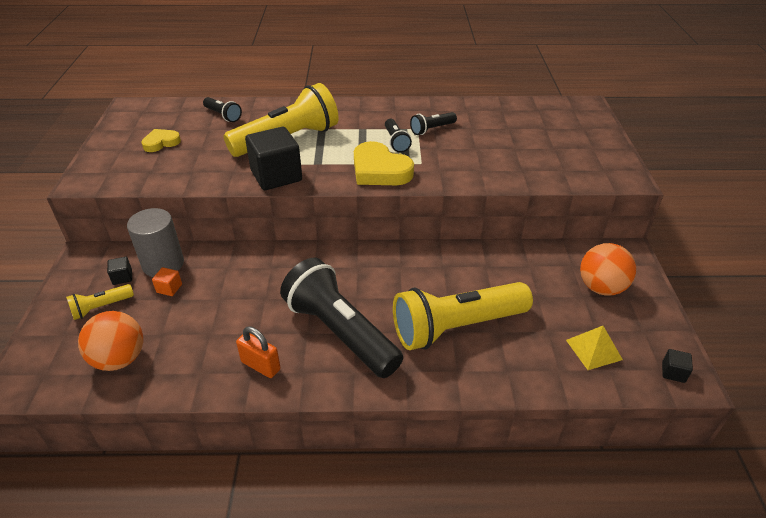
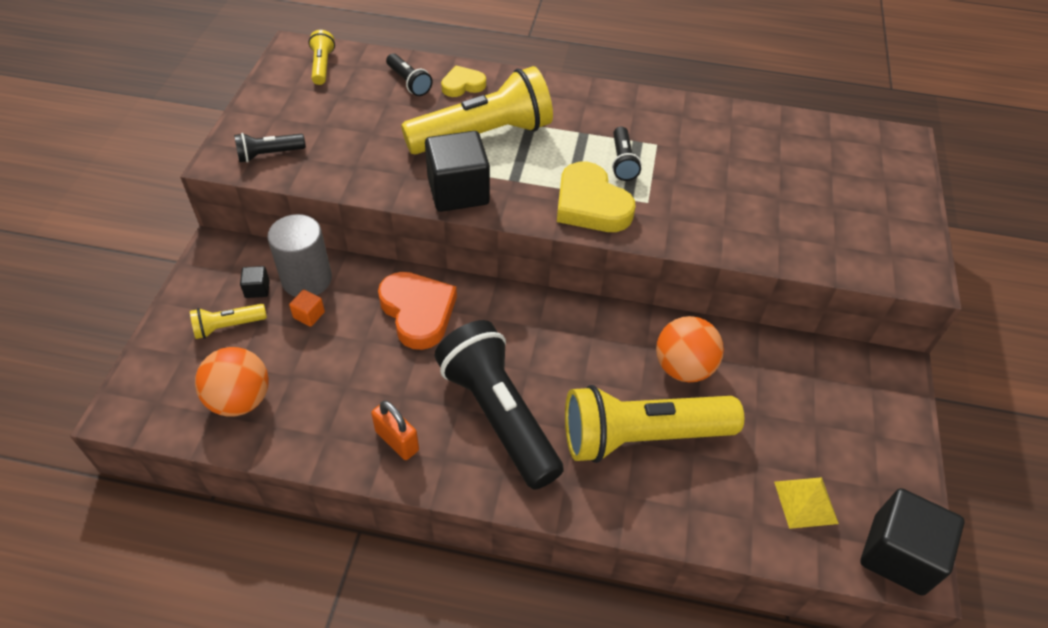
camera: 10 degrees right, 10 degrees up
(153, 114) = (322, 66): none -> yellow flashlight
(161, 143) = (325, 114): yellow heart -> yellow heart (462, 85)
(259, 272) = (418, 312): none -> orange heart
(432, 129) = (675, 149): black flashlight -> black flashlight (269, 154)
(601, 287) = (843, 416): orange ball -> orange ball (683, 367)
(673, 372) = (898, 554): black cube -> black cube, size x2.34

